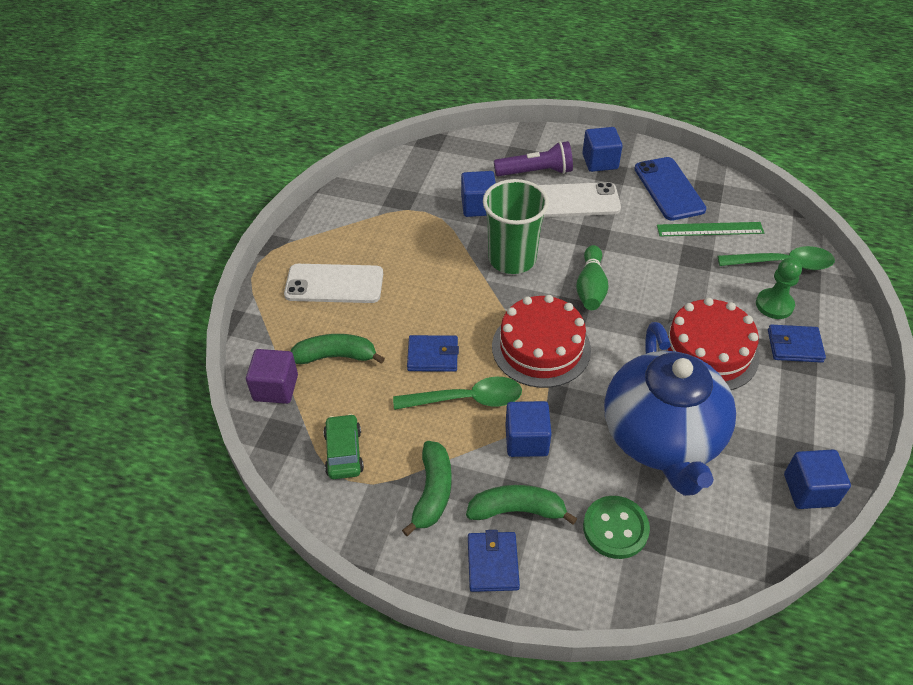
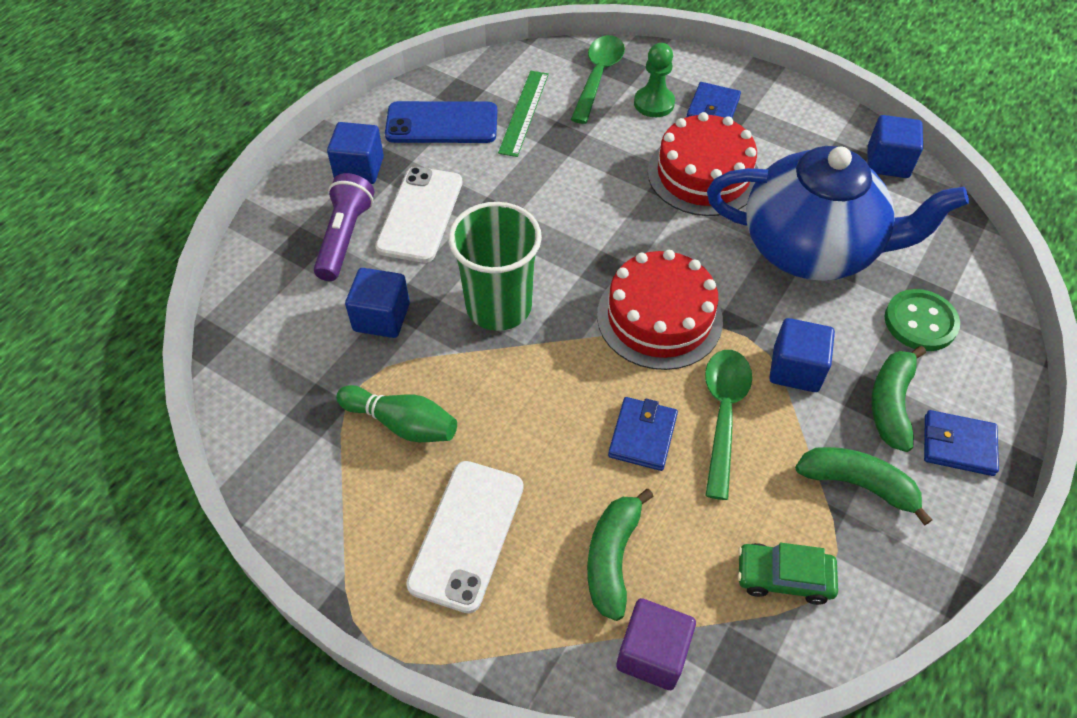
camera: 75 degrees left, 5 degrees up
(590, 287) = (577, 243): green bowling pin -> green bowling pin (402, 423)

